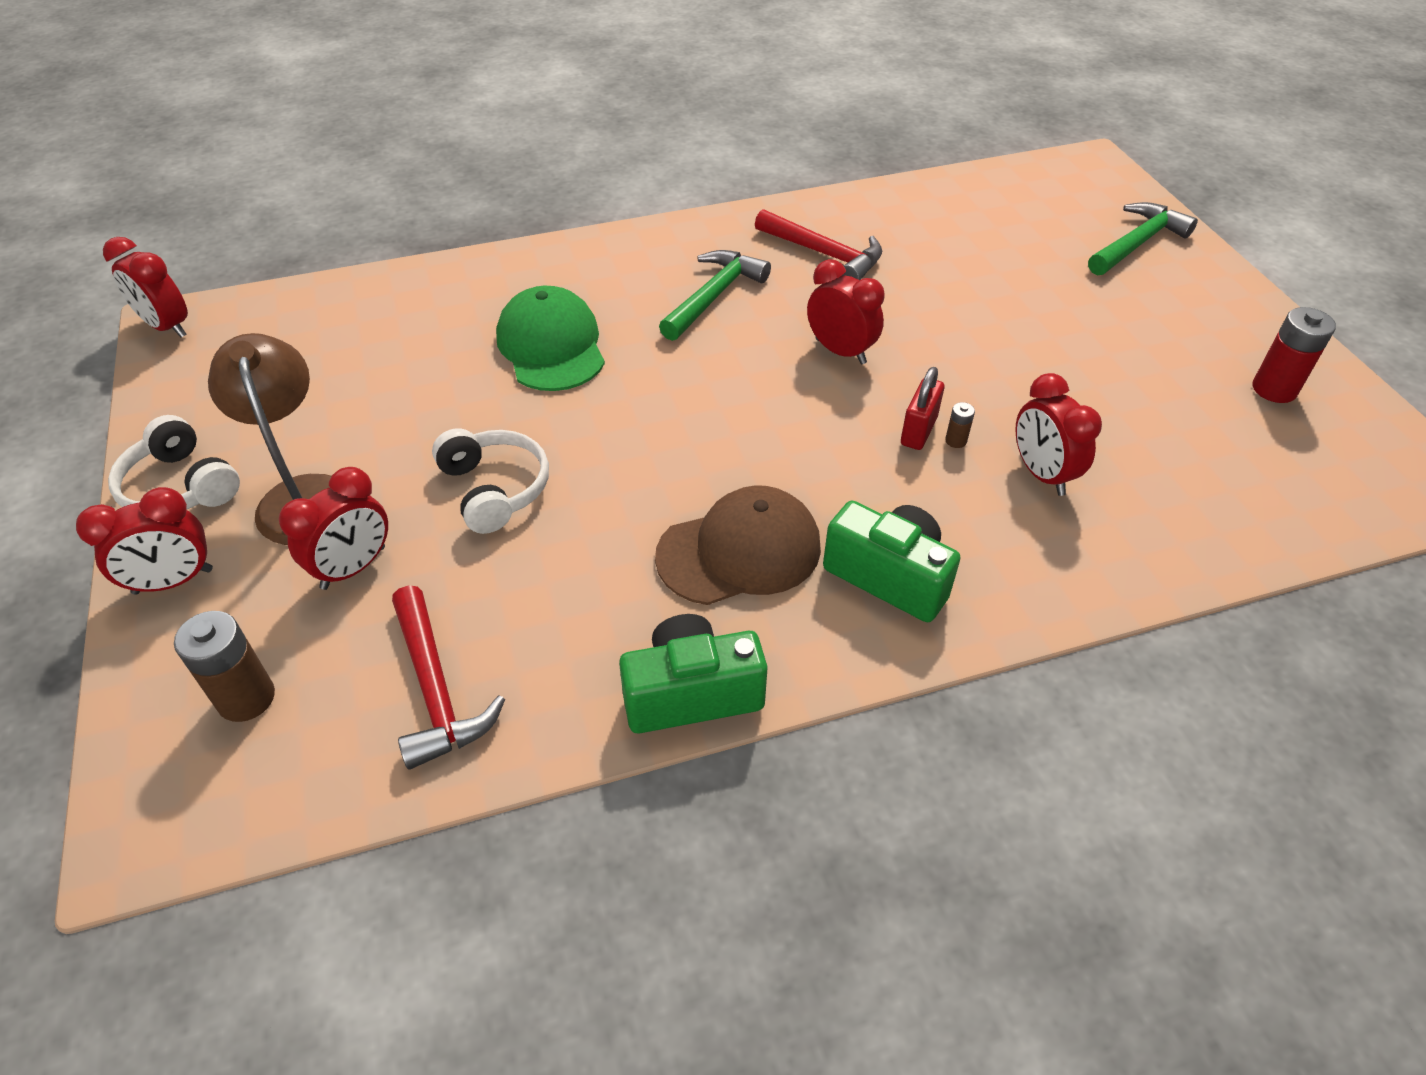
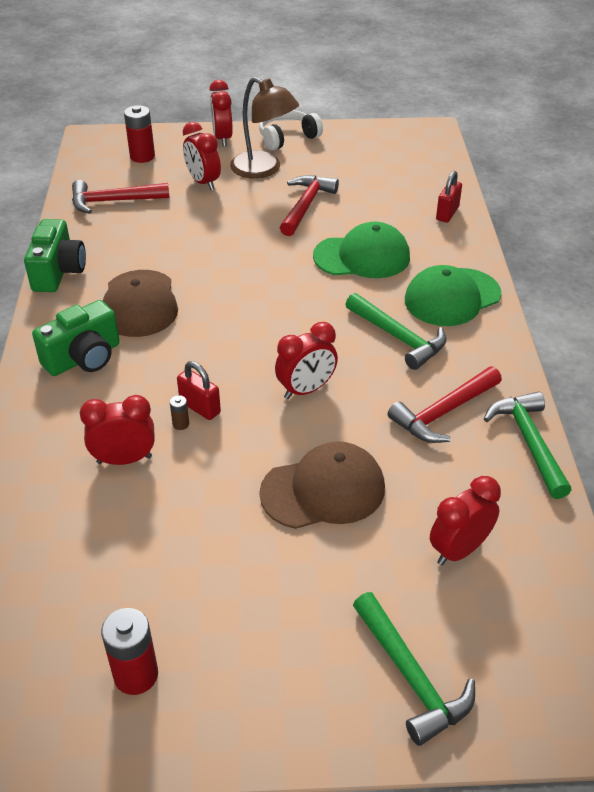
camera: 105 degrees right, 5 degrees down
(167, 327) = (427, 129): red clock -> red clock (459, 550)
(246, 698) = (142, 156): brown battery -> red battery
(303, 494) = (264, 169): brown lamp -> brown lamp turned 45 degrees clockwise
(421, 422) = (306, 205): none -> red hammer
(427, 285) = (447, 213): none -> red padlock
(494, 489) = (237, 226): white headphones -> none
(620, 265) = (452, 297): none -> green cap
(837, 204) = (529, 442): none -> green hammer
(980, 315) = (323, 490): none -> brown cap

